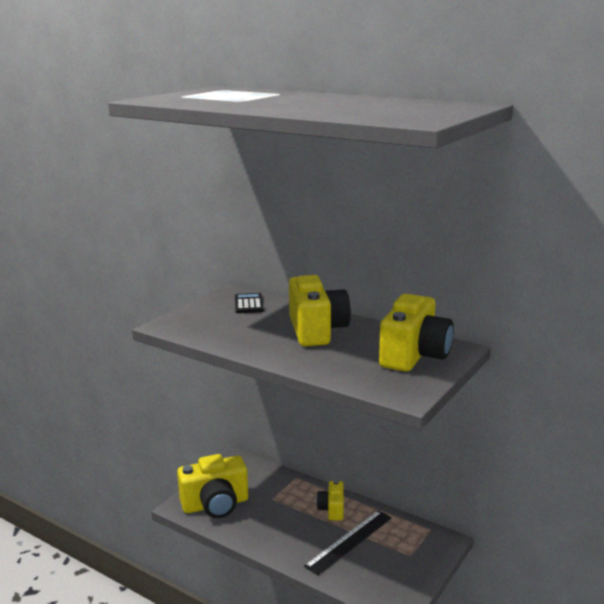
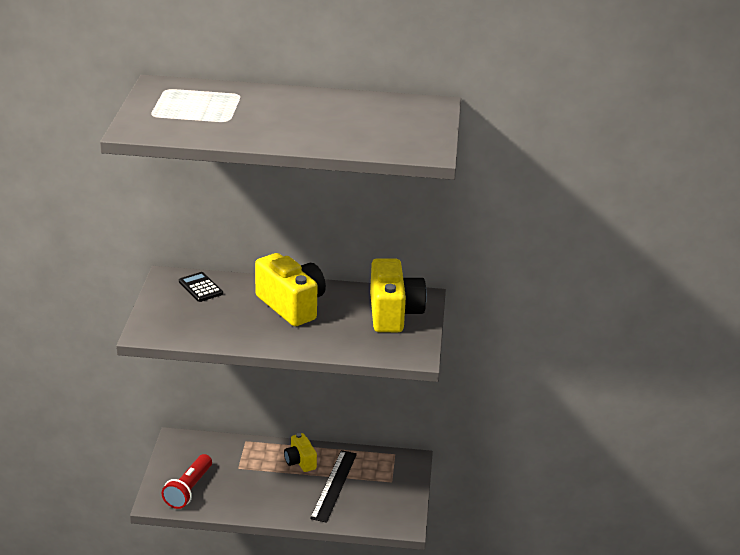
camera: 30 degrees left, 10 degrees up
(215, 505) = (189, 490): yellow camera -> red flashlight

